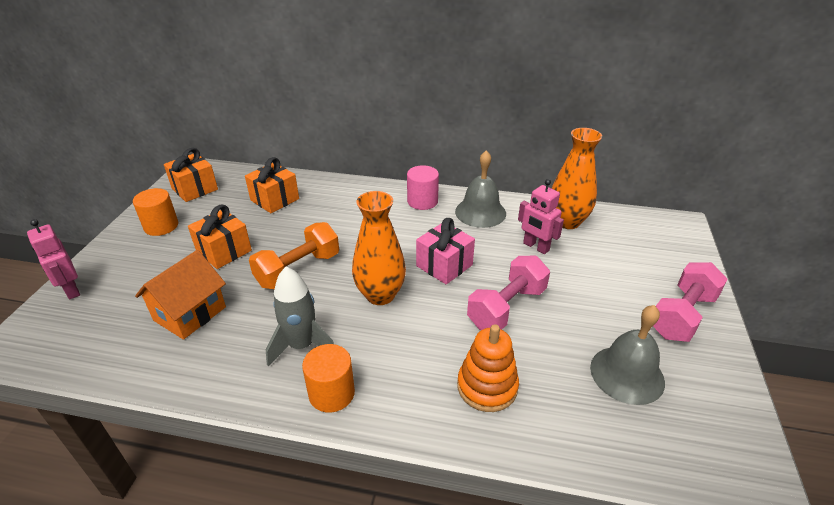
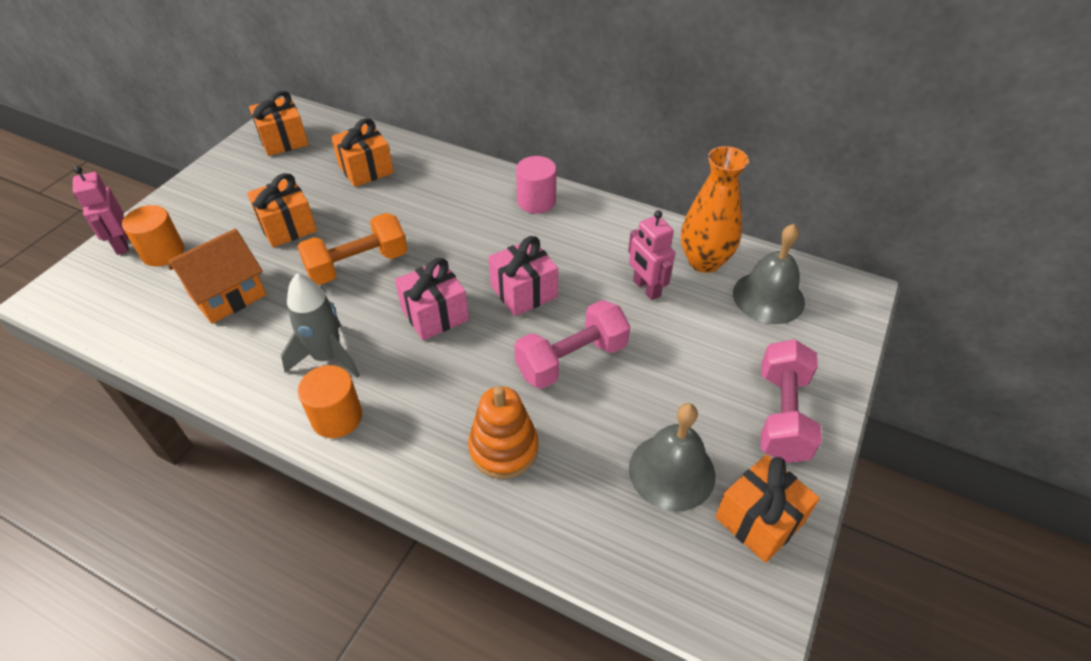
camera: 15 degrees right, 10 degrees up
(161, 226) = (233, 183): orange cylinder -> orange cylinder (163, 252)
(380, 295) = (435, 314): orange vase -> pink gift
(480, 212) = (600, 228): grey bell -> grey bell (768, 297)
(682, 315) = (782, 415): pink dumbbell -> pink dumbbell turned 45 degrees counterclockwise
(711, 395) = (759, 520): none -> orange gift

